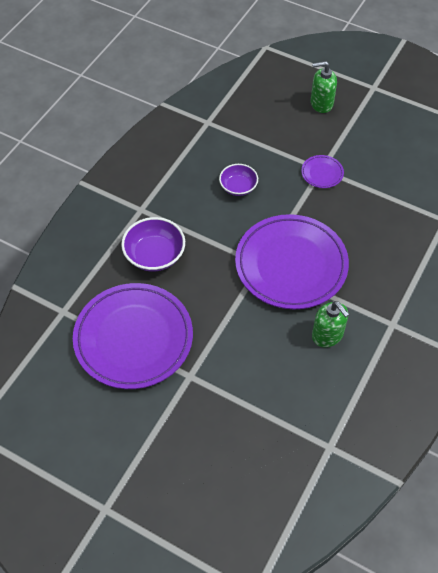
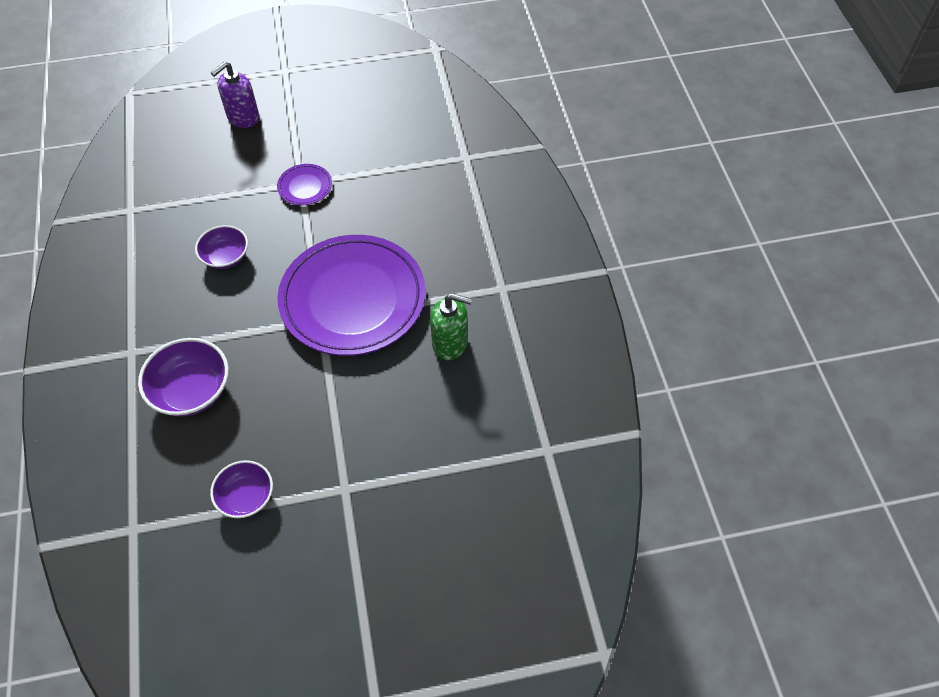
camera: 40 degrees left, 0 degrees up
(133, 338) = (246, 497): purple plate -> purple bowl
(321, 103) = (243, 117): green soap dispenser -> purple soap dispenser

